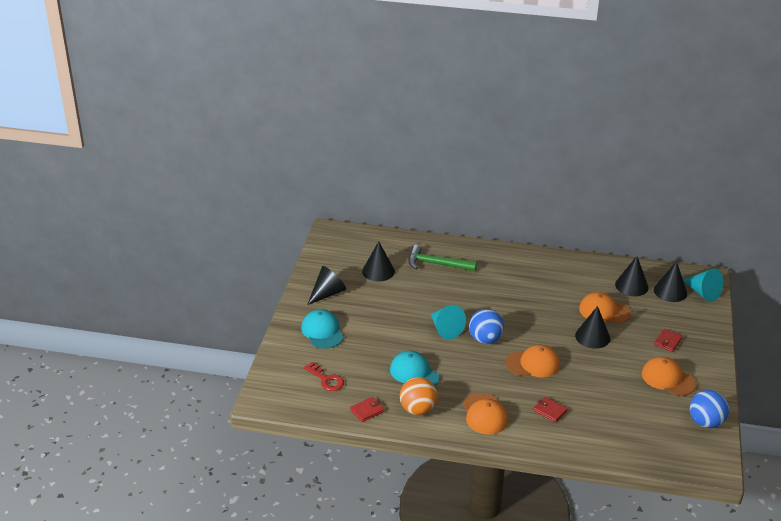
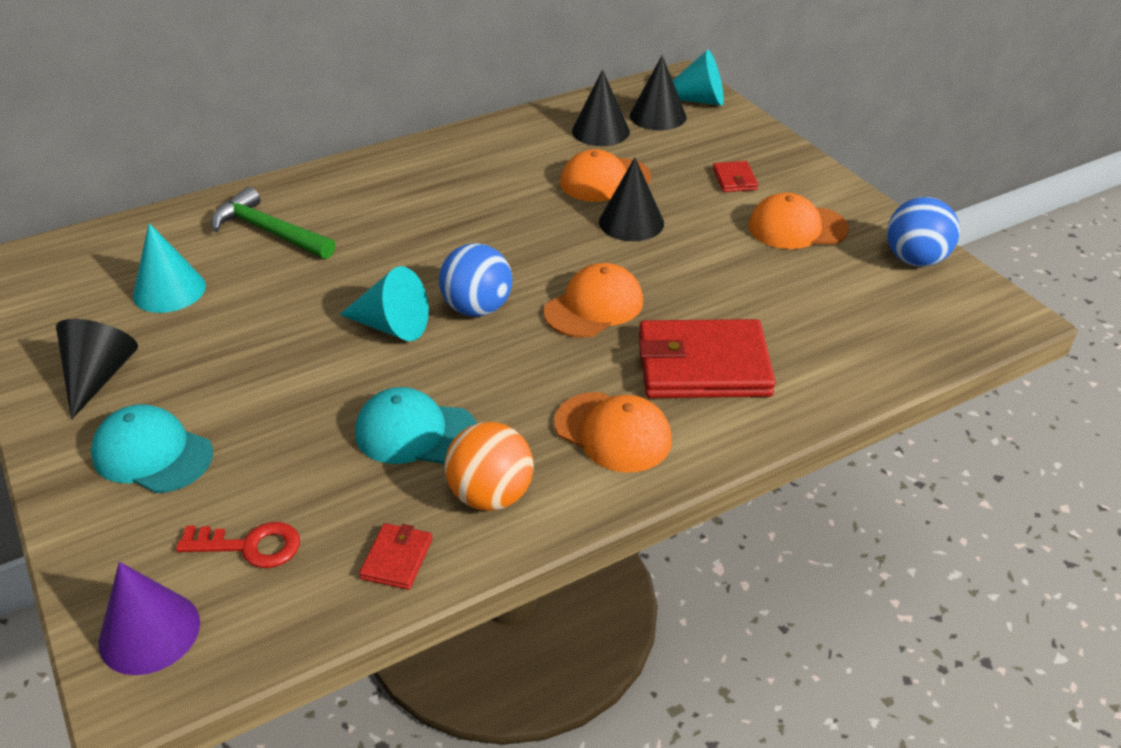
camera: 40 degrees left, 5 degrees up
(276, 388) = (149, 632): none -> purple cone
(378, 271) = (169, 290): black cone -> turquoise cone
(436, 264) = (269, 232): green hammer -> green hammer turned 60 degrees clockwise
(550, 411) = (703, 365): red wallet -> red wallet, size x2.24

